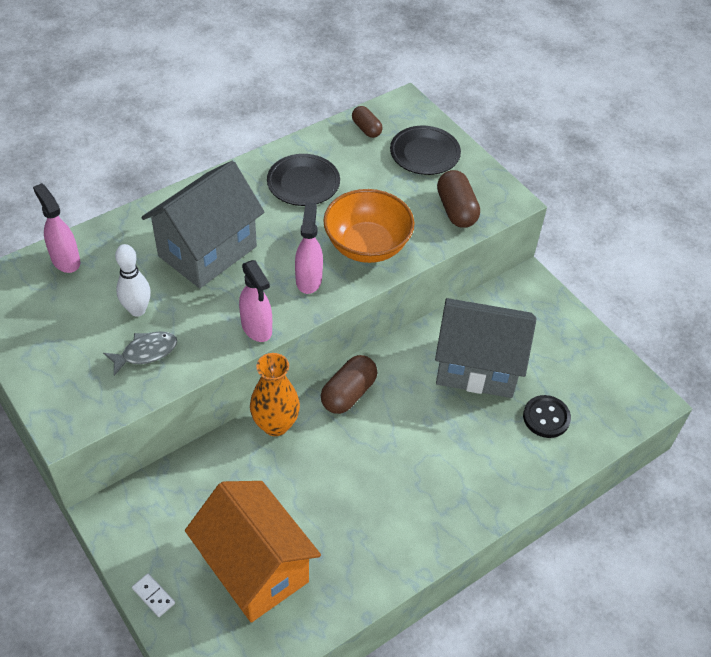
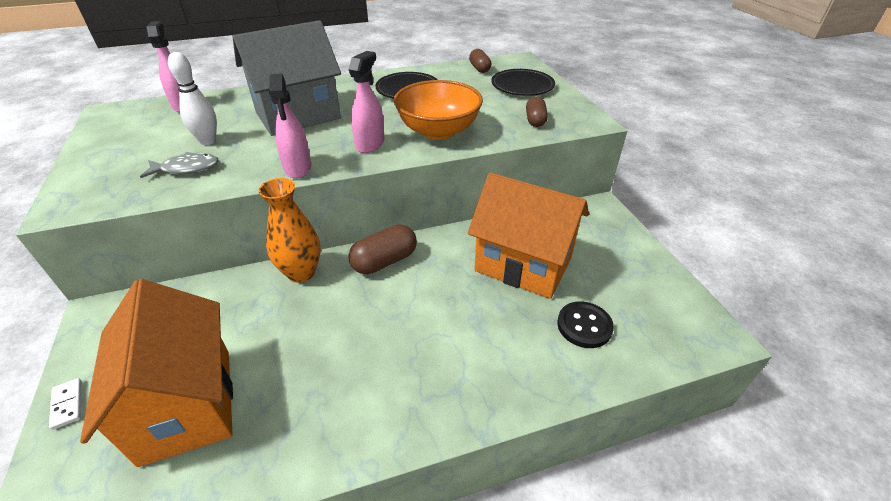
camera: 20 degrees right, 10 degrees down
(456, 210) = (535, 120): brown capsule -> brown capsule, size x0.64
(477, 367) = (523, 265): grey house -> orange house

